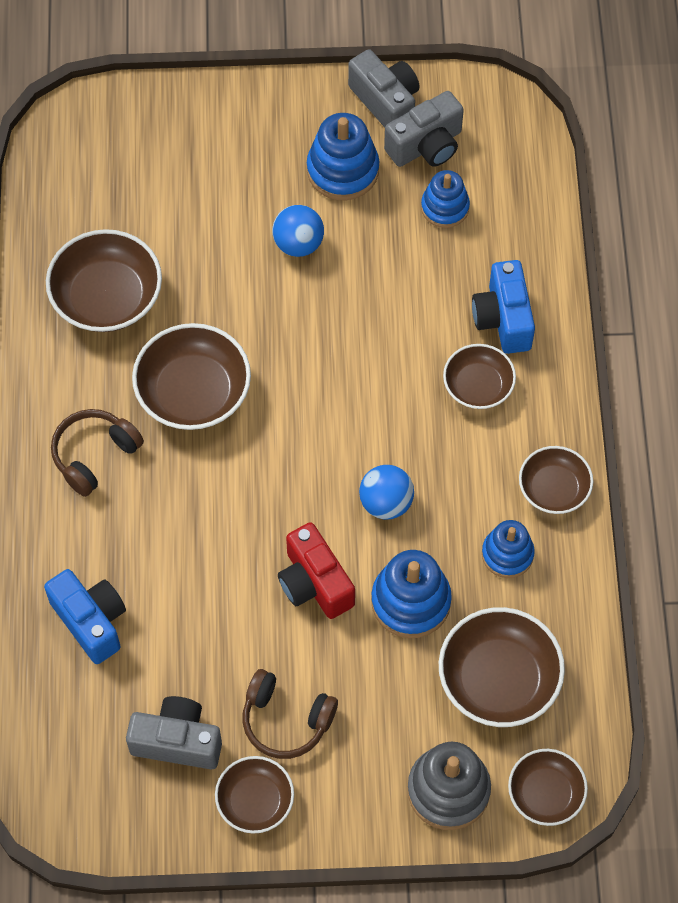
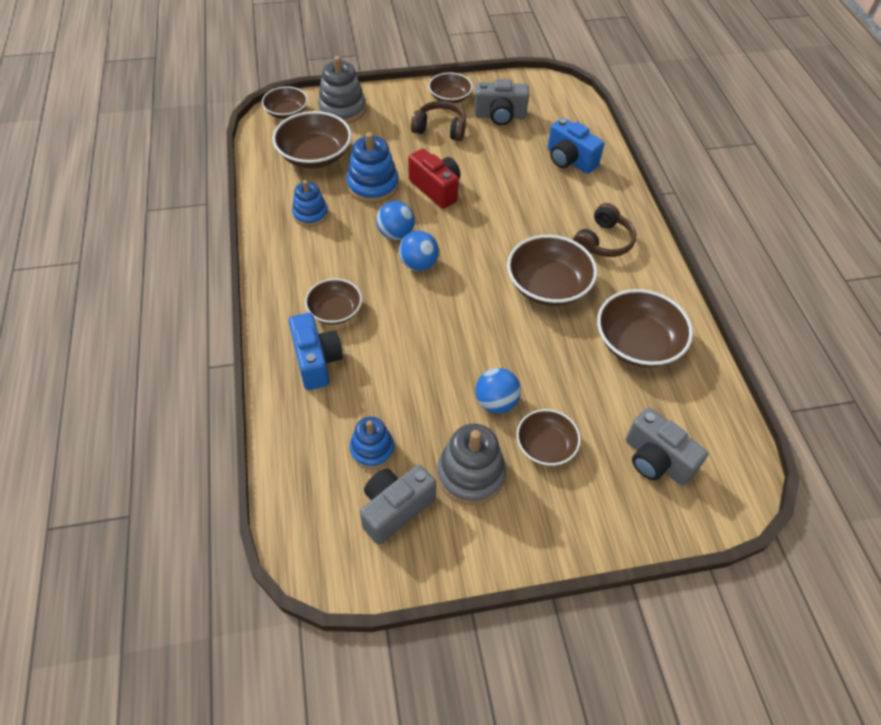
camera: 170 degrees right, 10 degrees down
(343, 170) = (470, 474): blue stacking toy -> grey stacking toy
(360, 446) = (418, 264): none -> blue ball
(386, 102) = (441, 552): grey camera -> grey camera (656, 460)
(554, 489) = (278, 252): brown bowl -> brown bowl (545, 446)

